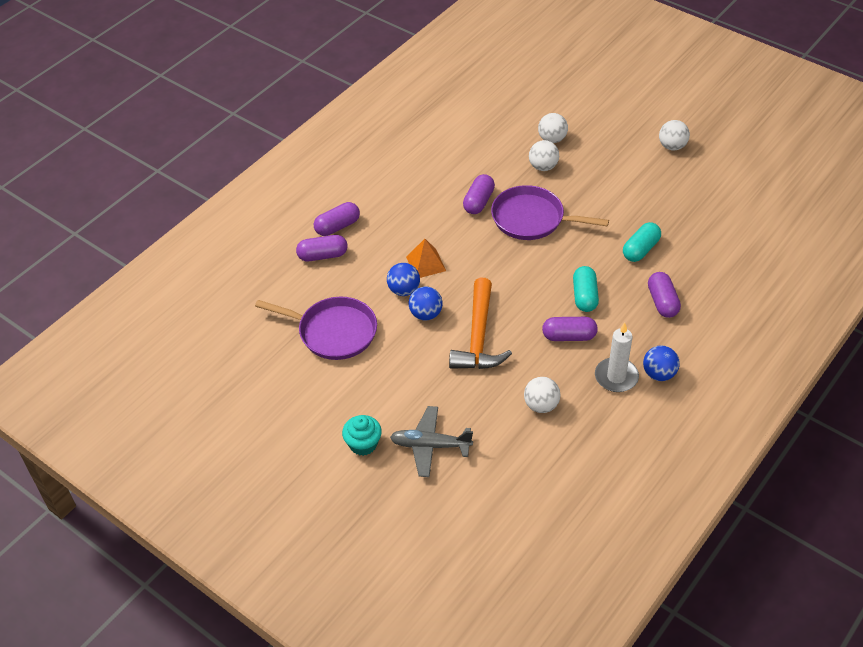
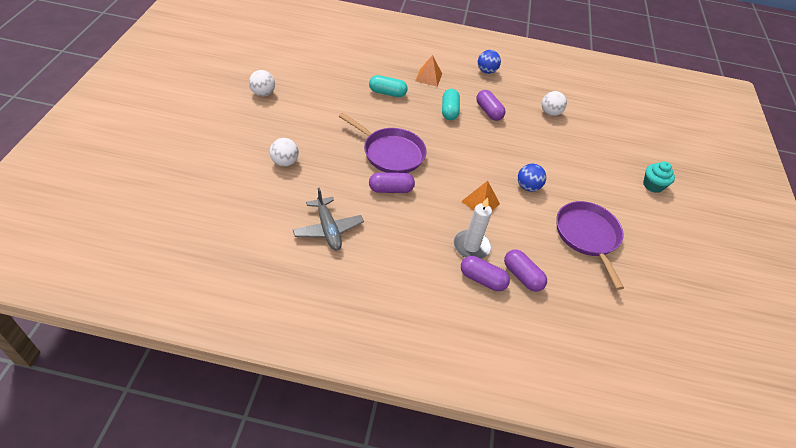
camera: 125 degrees left, 0 degrees up
(404, 290) = (516, 207): blue ball -> none
(430, 446) = (622, 153): grey plane -> grey plane (328, 229)
(478, 337) = (524, 153): orange hammer -> none
(531, 219) = (391, 153): purple pan -> purple pan turned 45 degrees counterclockwise
(543, 167) = (324, 160): white ball -> none
(584, 296) = (449, 111): turquoise capsule -> turquoise capsule turned 60 degrees counterclockwise
(616, 377) = (503, 87): white candle -> white candle (471, 246)
(662, 302) = (428, 77): purple capsule -> orange pyramid

